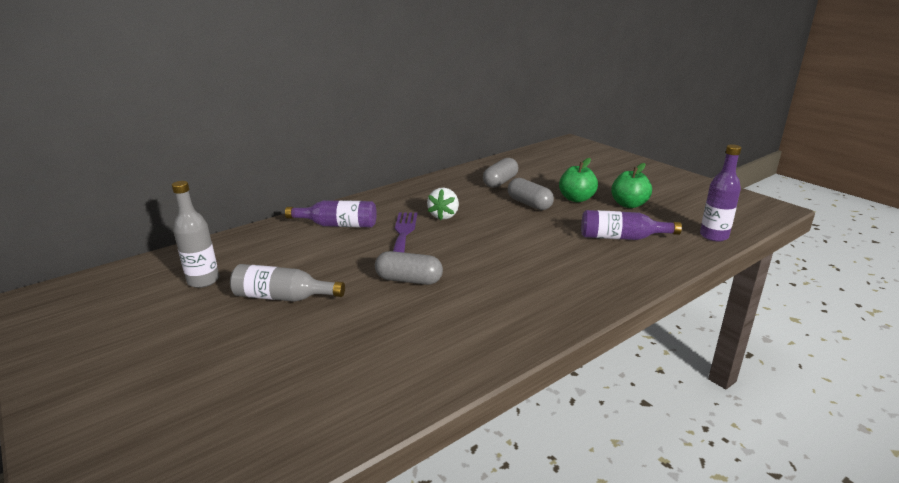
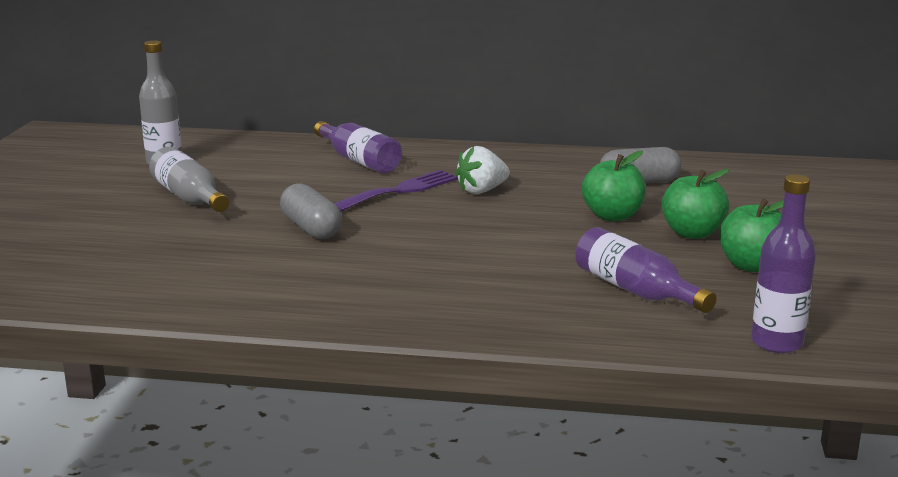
camera: 45 degrees right, 5 degrees down
(529, 204) = (612, 216): grey capsule -> green apple

